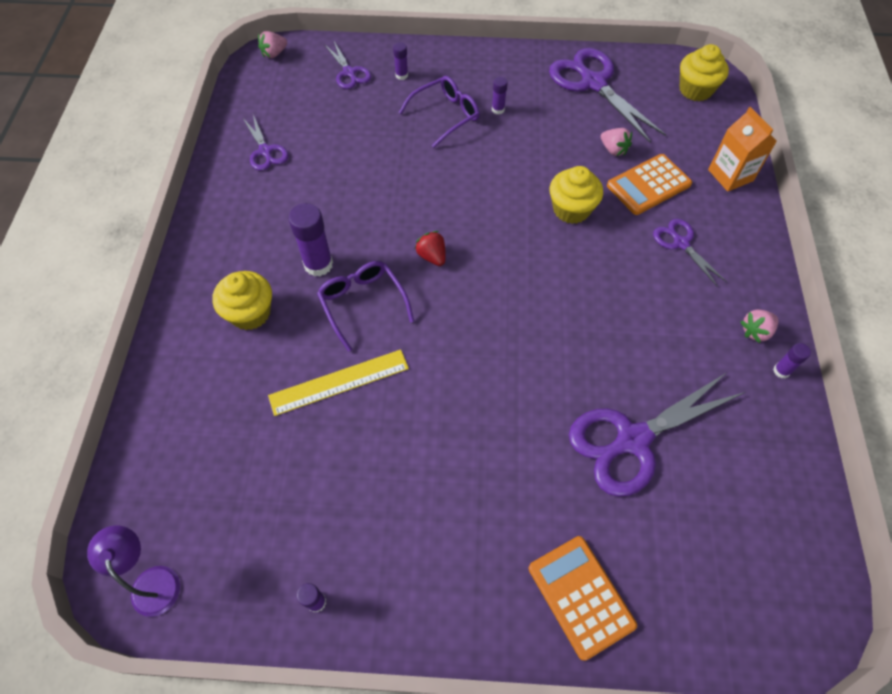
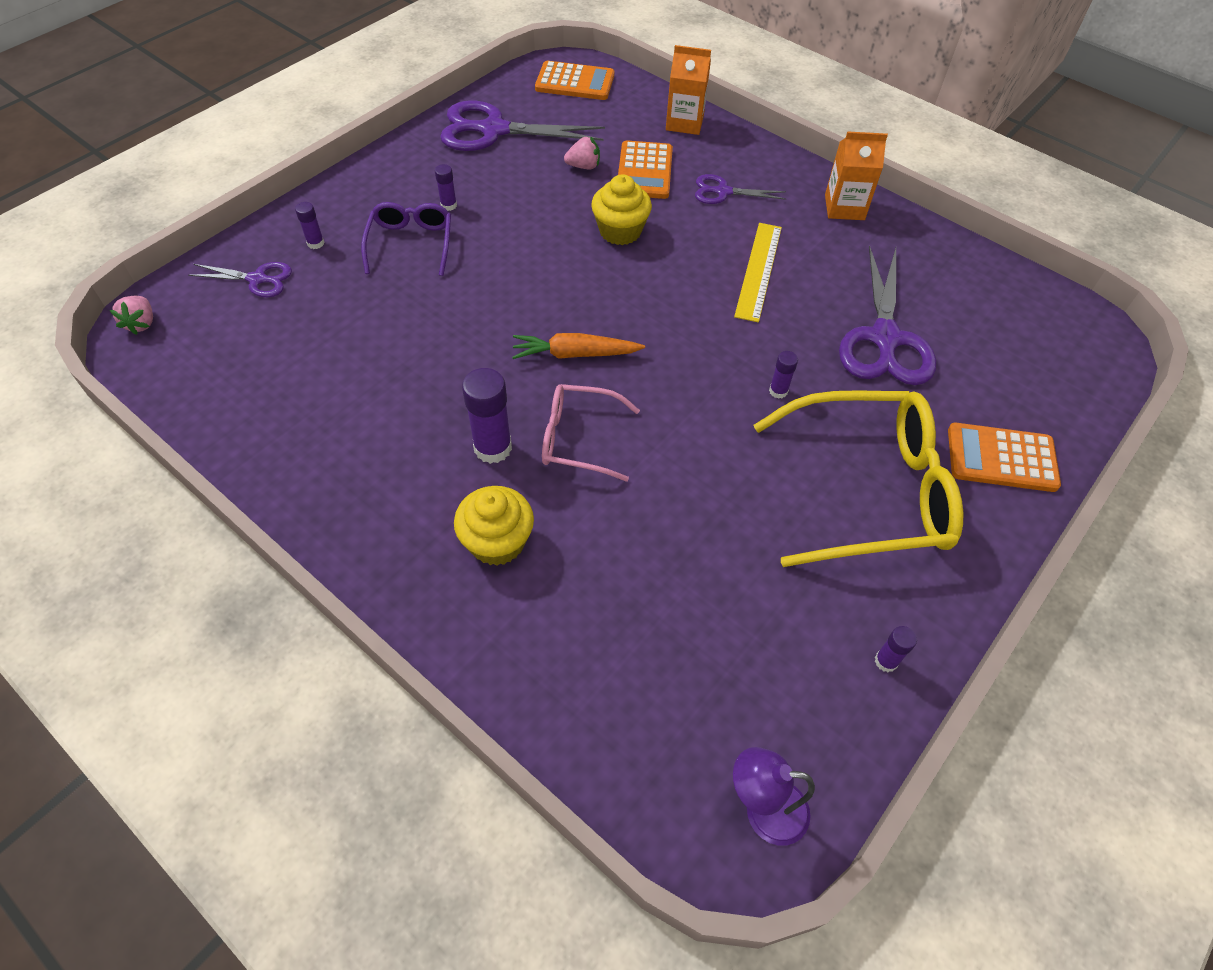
camera: 55 degrees left, 5 degrees down
(265, 151) = (283, 410): purple scissors -> none
(339, 382) = (655, 510): yellow ruler -> yellow ruler (758, 271)
(362, 303) = (578, 439): purple glasses -> pink glasses
(432, 256) = (574, 354): red strawberry -> orange carrot
(464, 510) = (869, 490): none -> yellow glasses
(695, 90) = (575, 82): yellow cupcake -> orange calculator
(755, 331) = (844, 207): pink strawberry -> orange carton
(781, 371) = (890, 217): purple glue stick -> purple glue stick (778, 391)

